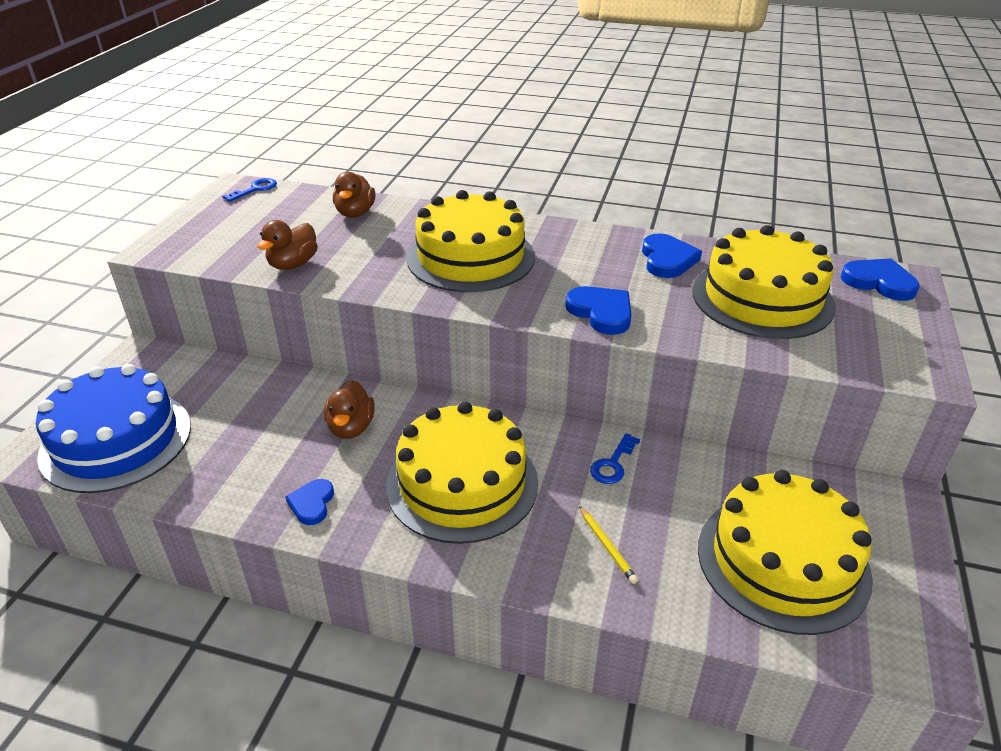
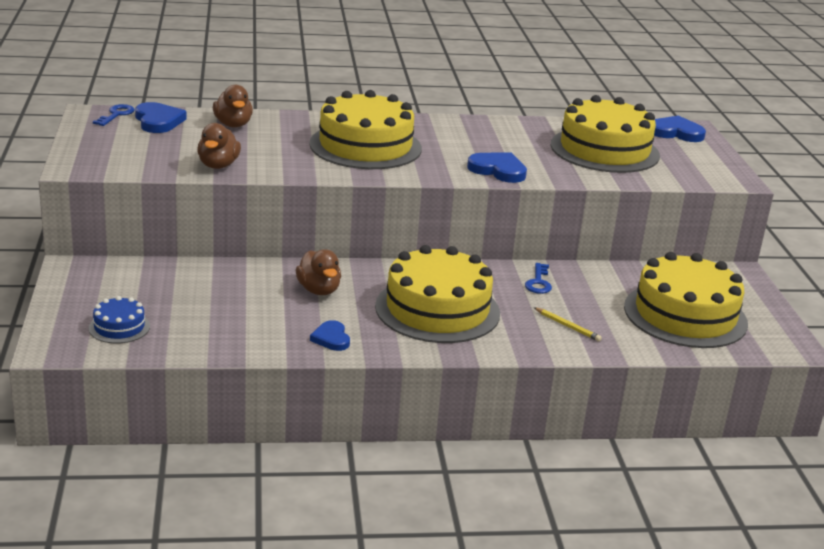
camera: 25 degrees left, 10 degrees down
(116, 440) = (119, 327): blue cake -> blue cake, size x0.45
(667, 259) = (519, 133): blue heart -> blue heart (158, 121)

